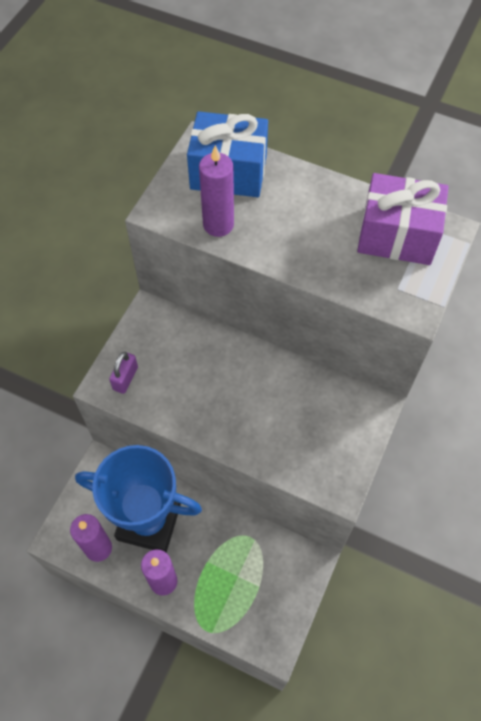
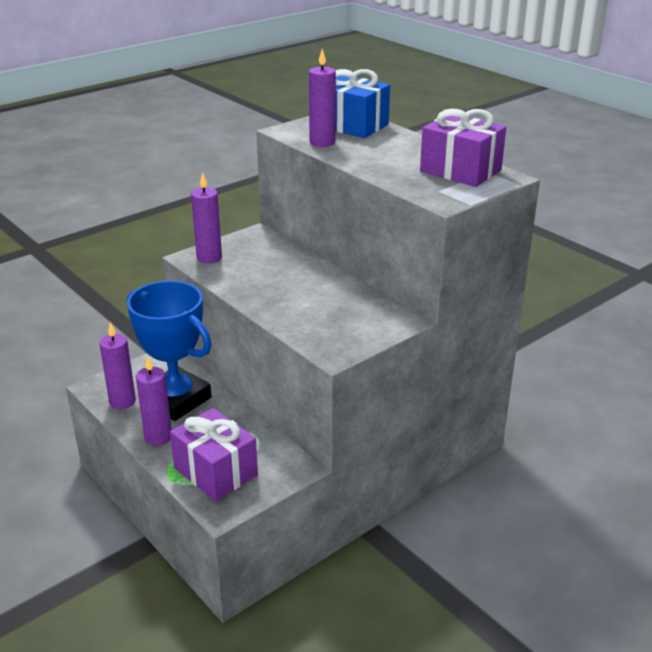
camera: 25 degrees right, 30 degrees down
(125, 378) = (209, 258): purple padlock -> purple candle
(242, 601) = (215, 471): none -> purple gift

